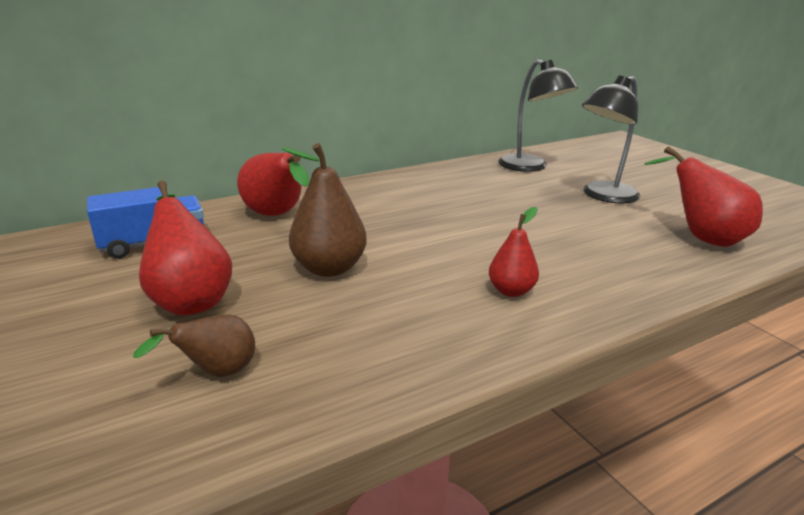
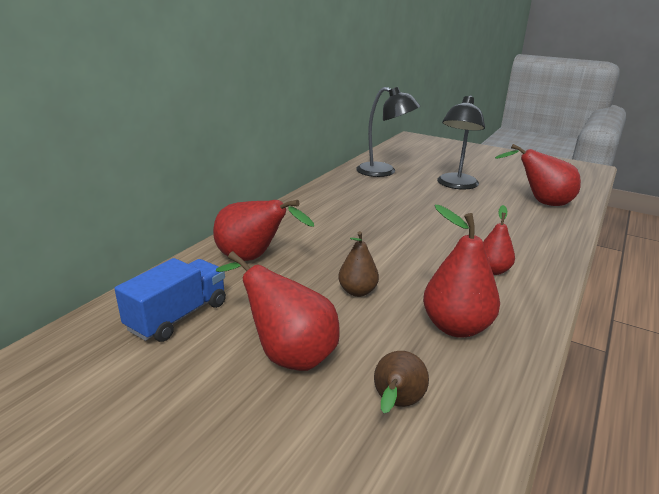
camera: 30 degrees left, 0 degrees up
(329, 268) = (357, 291): brown pear -> brown pear, size x0.61
(380, 330) = (456, 327): none -> red pear

